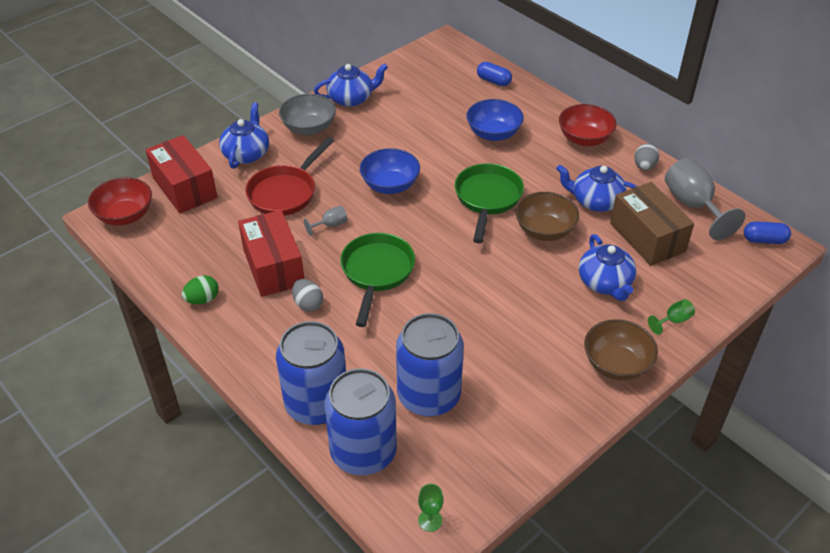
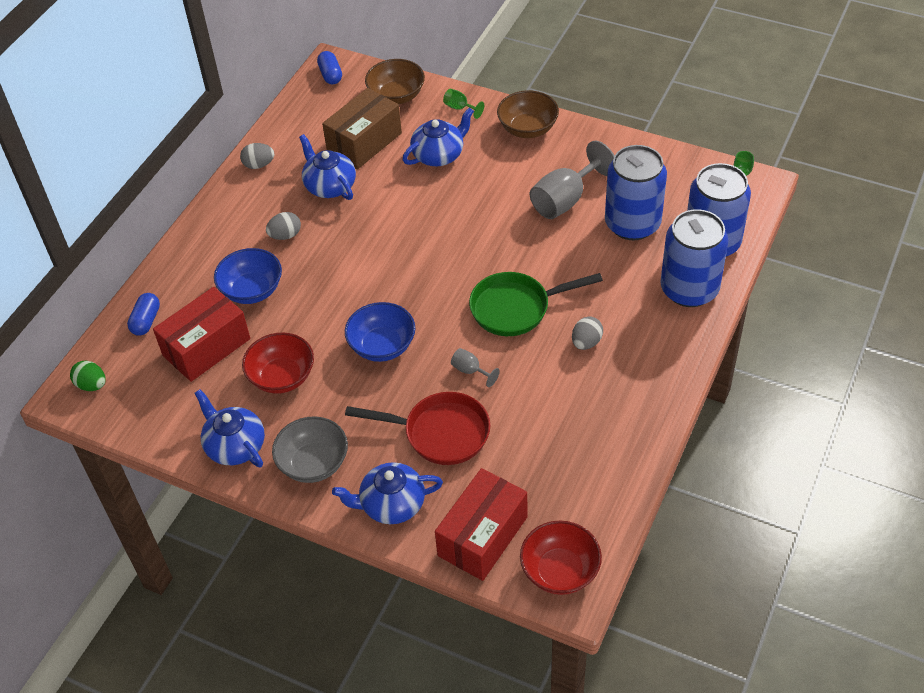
camera: 110 degrees left, 5 degrees up
(202, 299) = (632, 428): green egg -> green egg (92, 385)
(273, 267) = (555, 391): red box -> red box (206, 347)
(487, 199) = (365, 262): green pan -> none
(544, 230) = (391, 209): brown bowl -> brown bowl (396, 96)
(546, 163) = (285, 235): none -> grey egg
(584, 139) = (230, 217): red bowl -> red bowl (282, 377)
(595, 201) = (330, 186): blue teapot -> blue teapot turned 150 degrees clockwise
(693, 205) = (304, 123): grey goblet -> grey goblet (565, 200)

